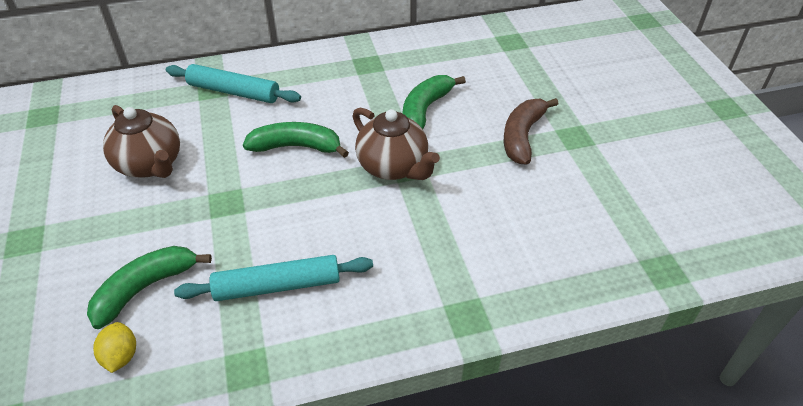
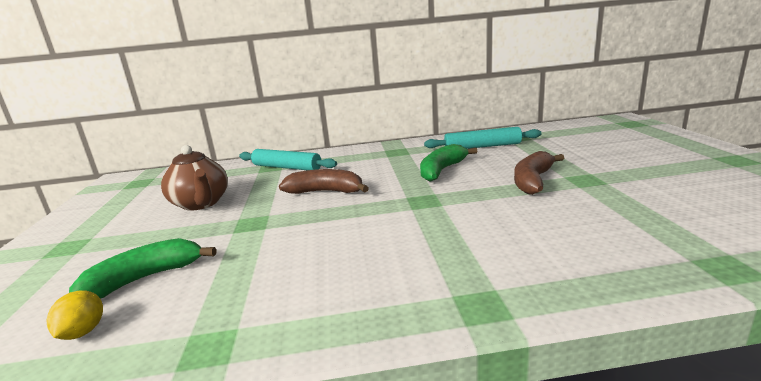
camera: 10 degrees right, 25 degrees down
(277, 286) = (273, 278): turquoise rolling pin -> turquoise rolling pin (482, 146)
(296, 147) = (325, 192): green banana -> brown banana
(393, 167) = (409, 200): brown teapot -> none

